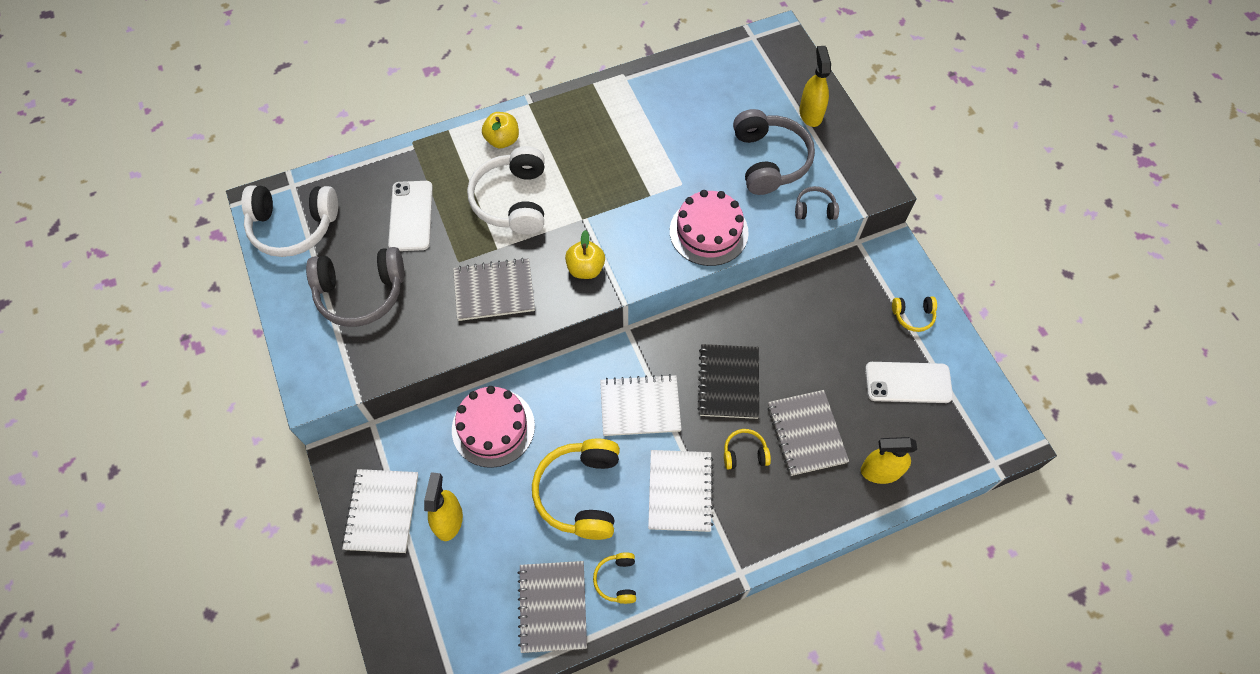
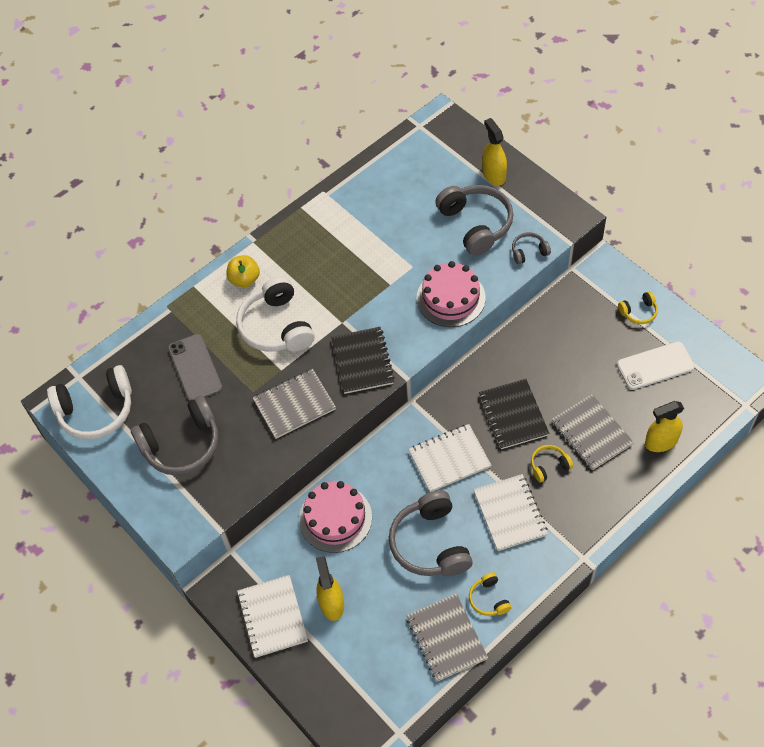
camera: 15 degrees left, 5 degrees down
(411, 216) = (195, 368): white phone -> grey phone
(580, 493) = (430, 543): yellow headphones -> grey headphones
(585, 268) = (362, 361): yellow apple -> black notebook

